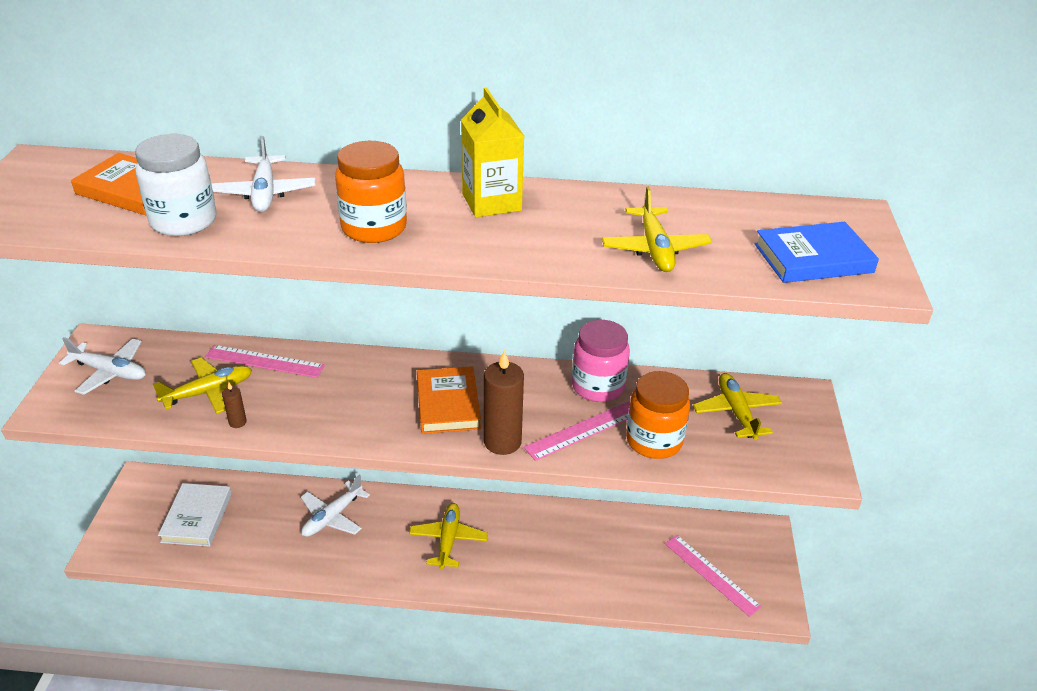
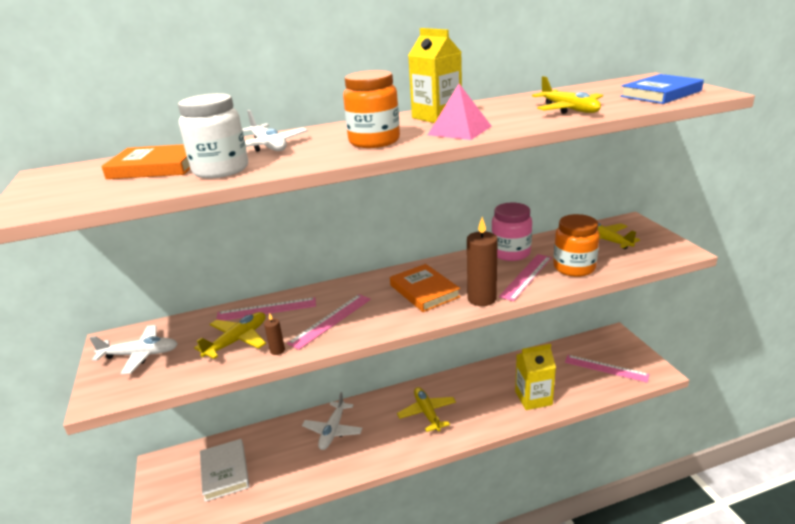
camera: 20 degrees left, 10 degrees down
(317, 404) = (330, 320): none -> pink ruler
(483, 243) = (459, 130): none -> pink pyramid
(586, 575) = (533, 398): none -> yellow carton

